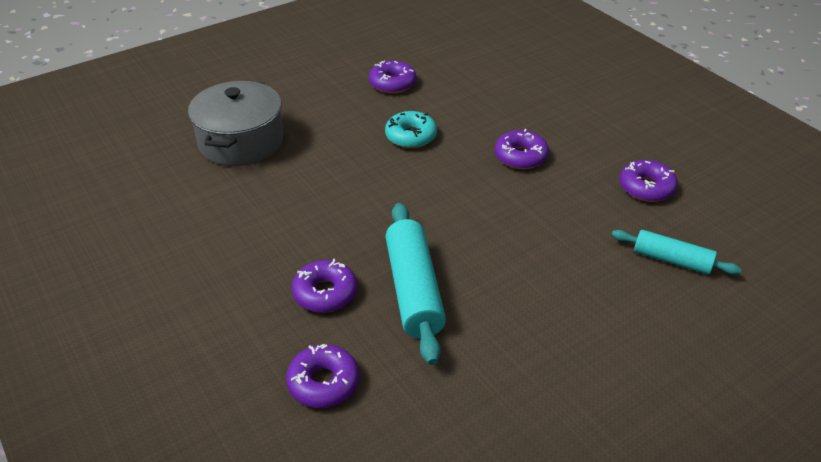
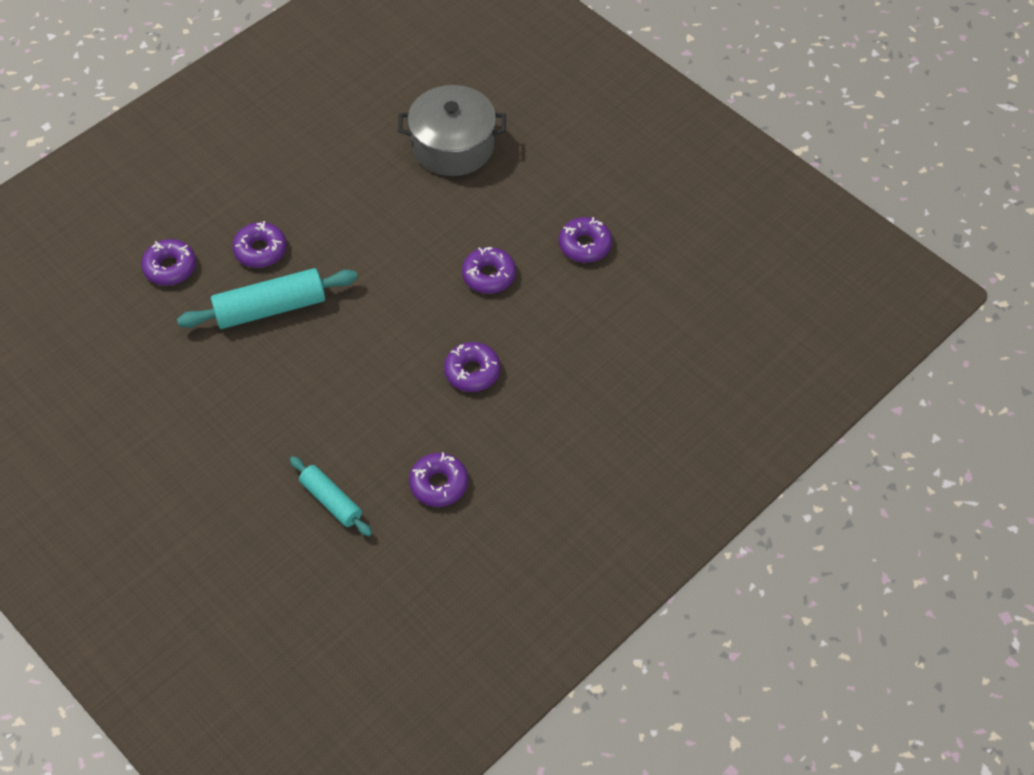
camera: 80 degrees right, 15 degrees up
(411, 136) = (489, 275): turquoise donut -> purple donut
(672, 260) = (331, 501): turquoise rolling pin -> turquoise rolling pin turned 60 degrees counterclockwise

